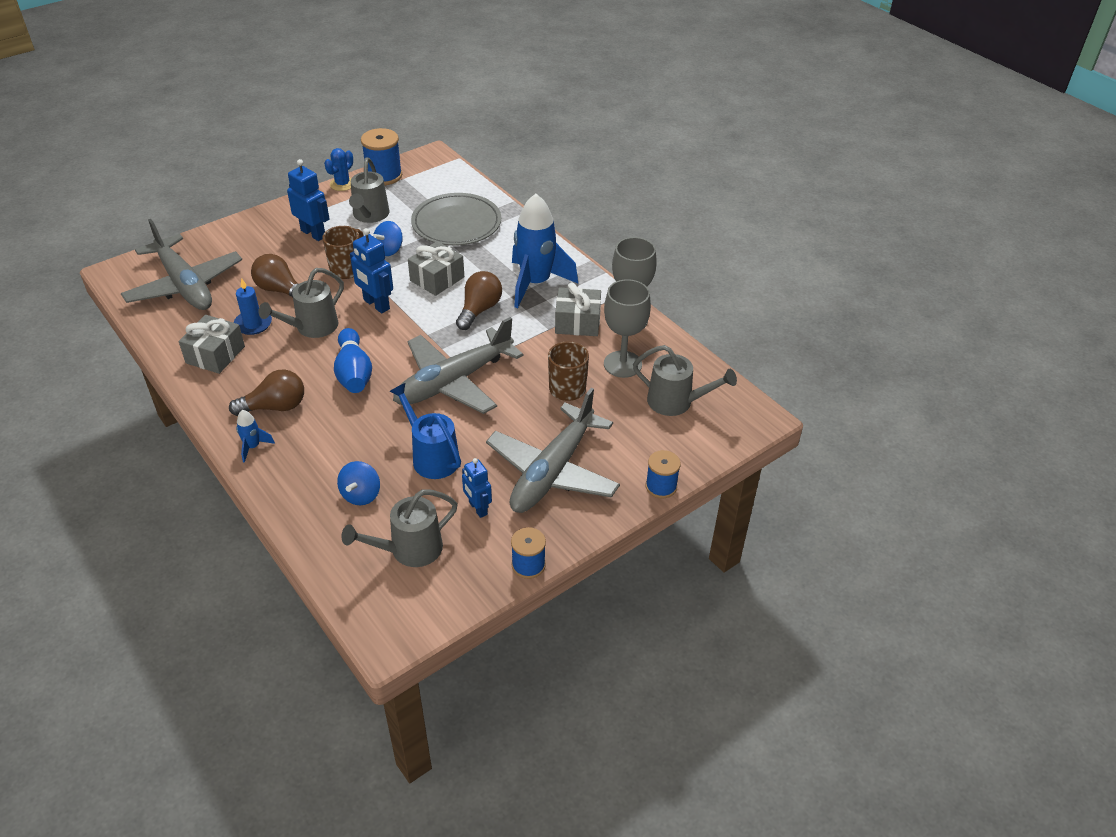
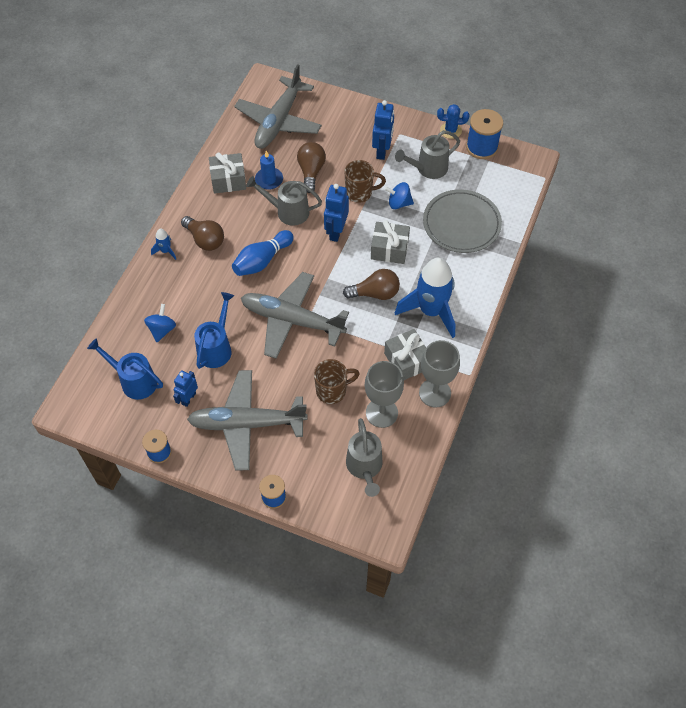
camera: 60 degrees right, 15 degrees up
(361, 495) = (162, 330): blue spinning top -> blue spinning top turned 120 degrees clockwise
(409, 550) = (134, 381): grey watering can -> blue watering can

